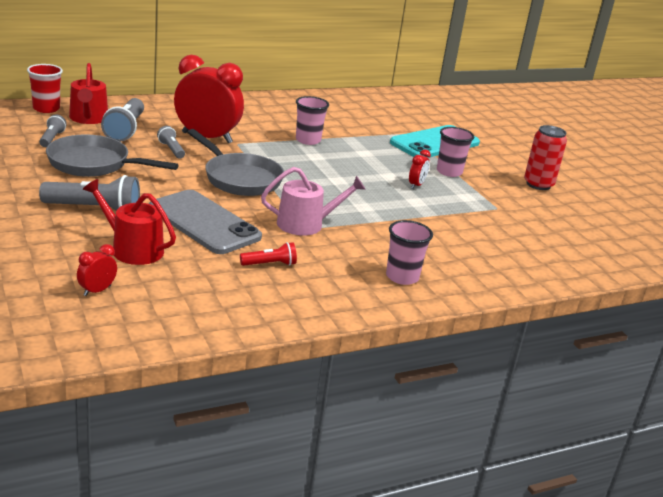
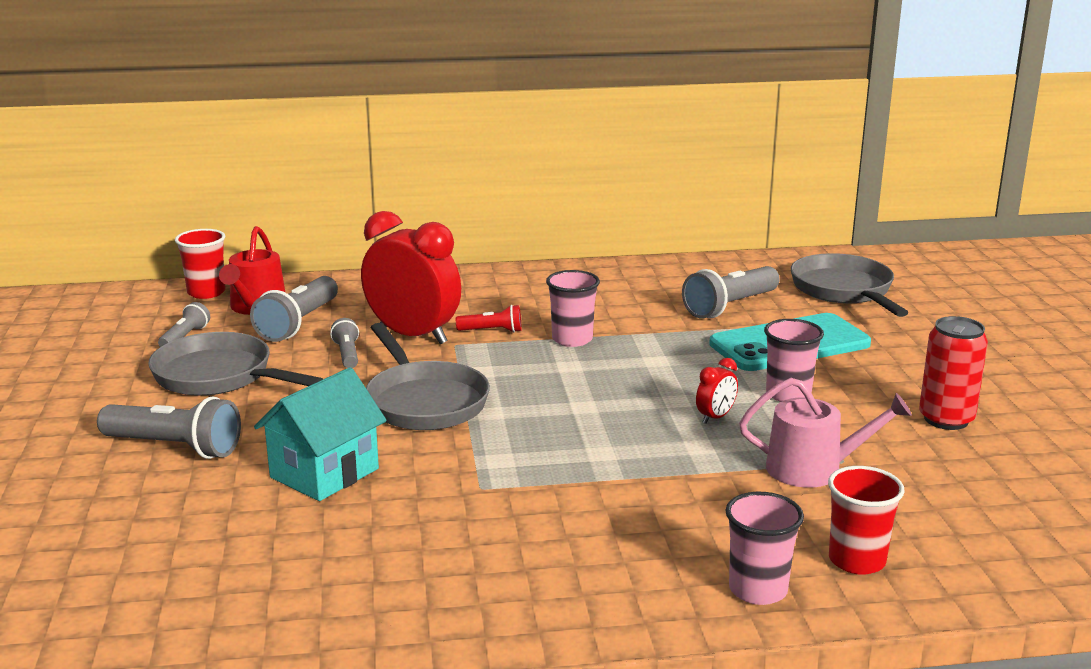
camera: 20 degrees right, 5 degrees down
(97, 291) = (93, 579): red clock -> none
(132, 249) = (189, 513): red watering can -> none
(204, 222) = (324, 473): grey phone -> turquoise house
(270, 264) = (386, 548): red flashlight -> red flashlight (492, 331)
(306, 224) = (486, 481): pink watering can -> pink watering can (813, 469)
(389, 121) = (730, 307): none -> grey flashlight
(402, 277) = (598, 581): pink cup -> pink cup (758, 590)
(449, 112) = (844, 291): none -> grey pan
(530, 260) = (857, 561): none -> red cup

